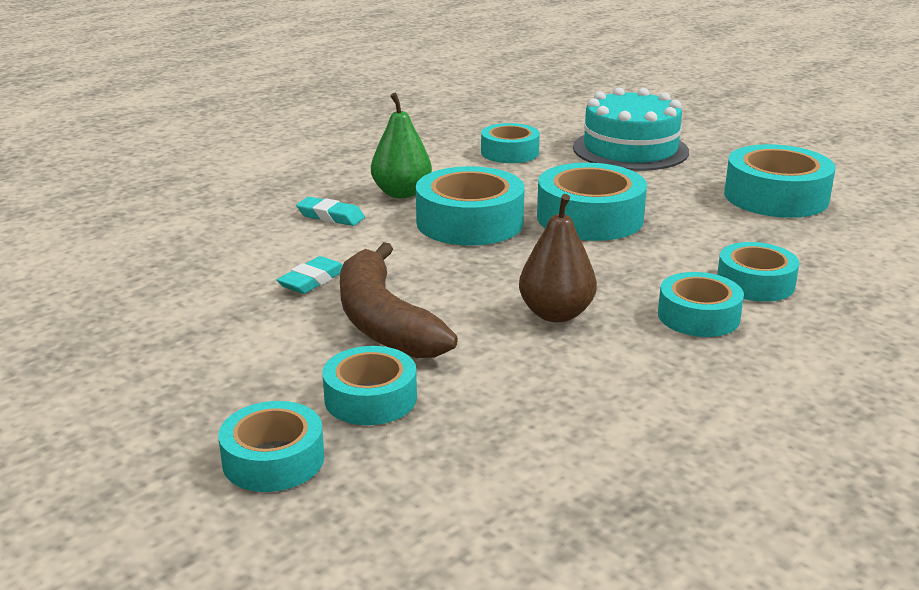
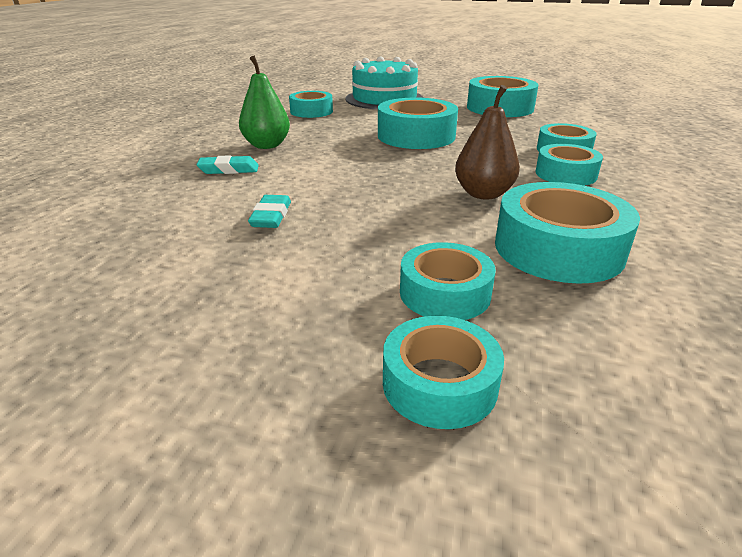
camera: 30 degrees left, 5 degrees up
(383, 321) = (371, 231): brown banana -> none
(470, 222) = (341, 153): turquoise tape -> turquoise tape (558, 249)

